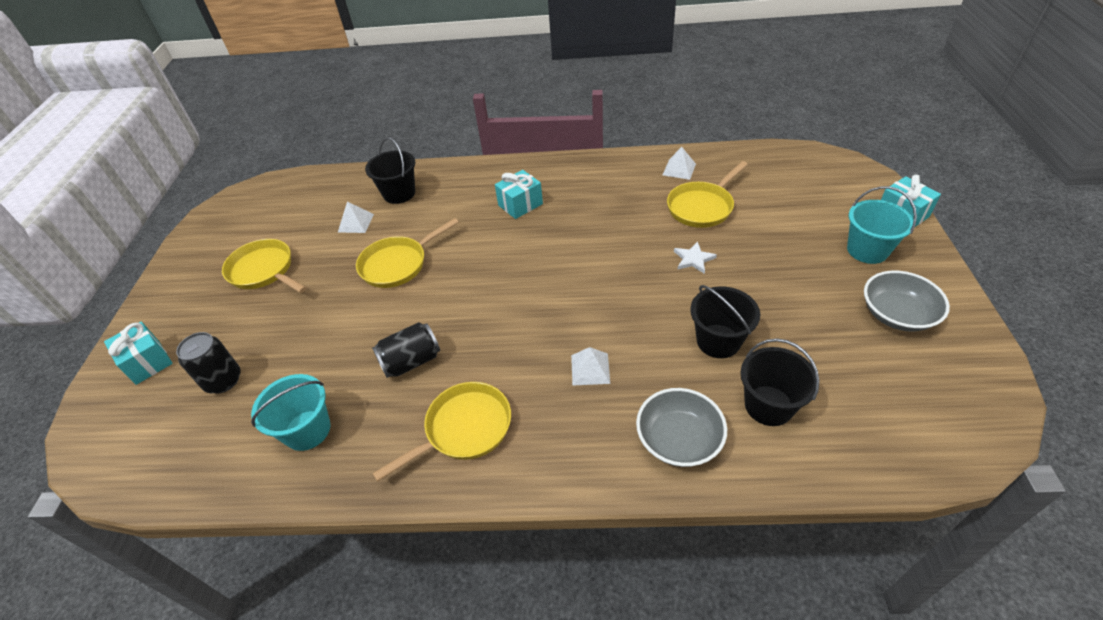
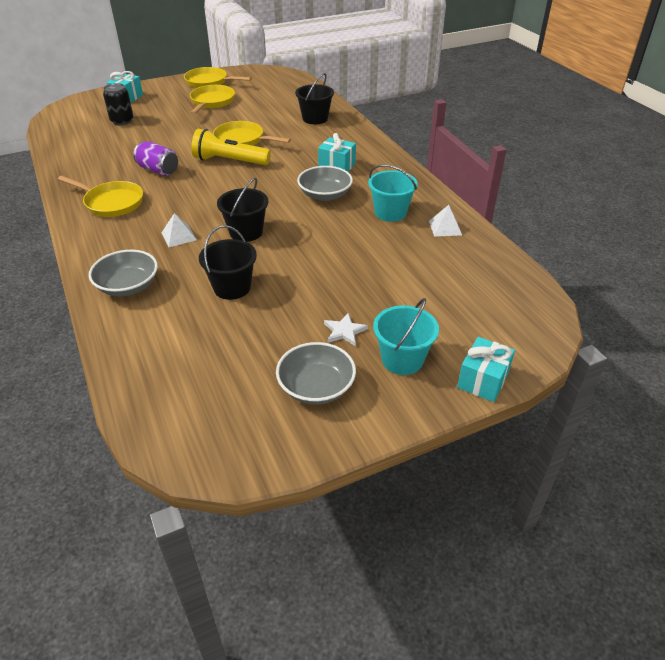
camera: 60 degrees right, 5 degrees down
(307, 430) = (96, 155): turquoise bucket -> turquoise bucket (390, 212)
(356, 223) = (273, 114): white pyramid -> none
(411, 361) = (158, 170): black can -> purple can
(442, 287) = (229, 161): none -> yellow flashlight
(574, 228) = (325, 195): none -> grey bowl
(693, 259) = (323, 258): white star -> white star (344, 331)
(702, 207) = (398, 250): yellow pan -> yellow pan (209, 82)
(768, 405) = (174, 323): black bucket -> black bucket (246, 232)

